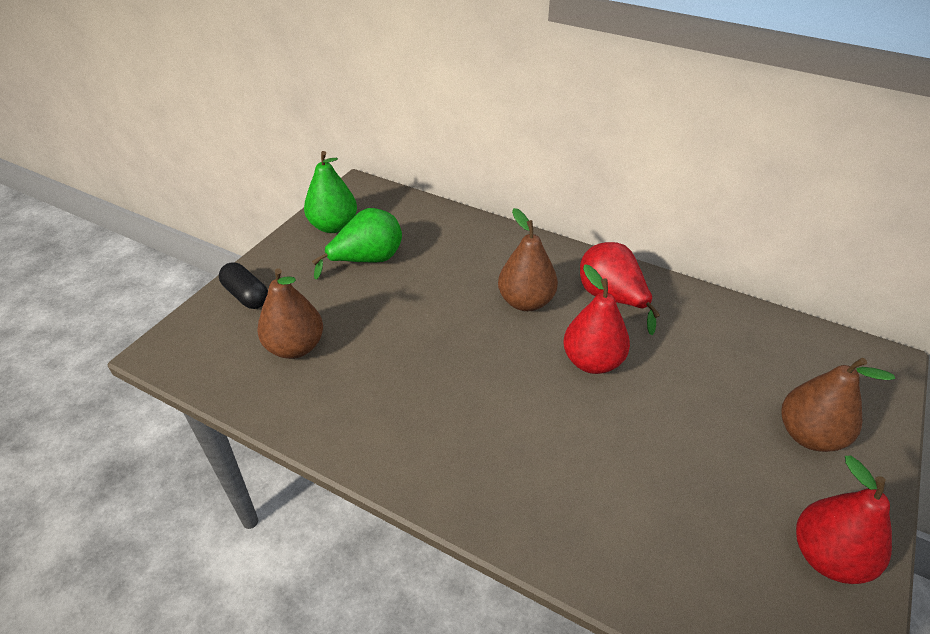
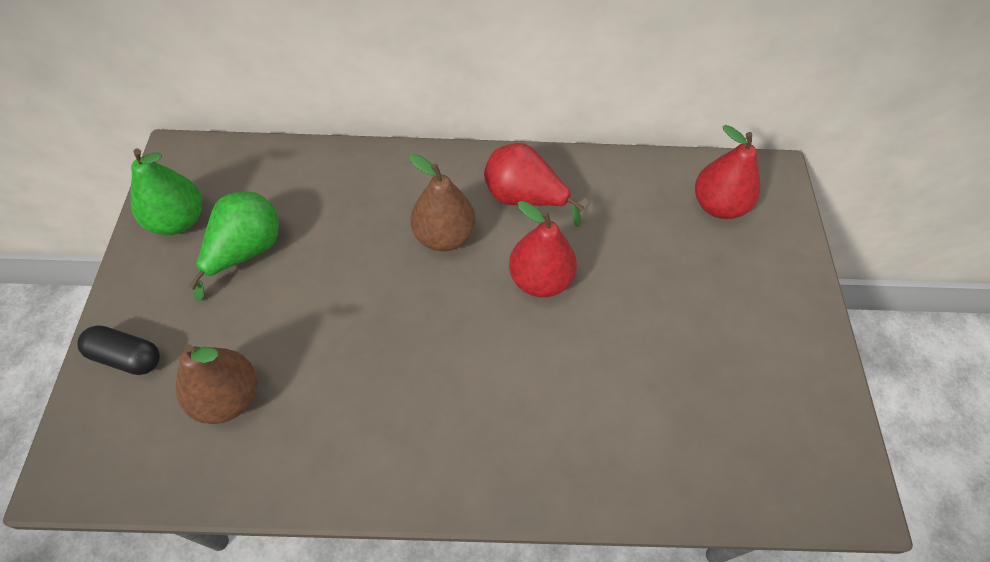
camera: 30 degrees left, 15 degrees up
(809, 435) = (747, 276): brown pear -> none
(828, 557) = (804, 387): red pear -> red pear (718, 205)

